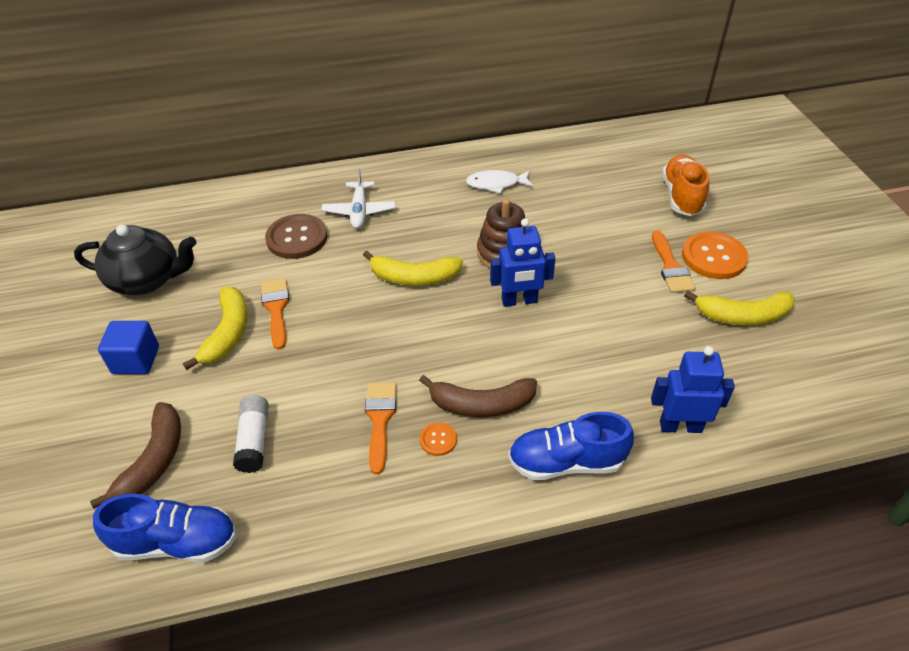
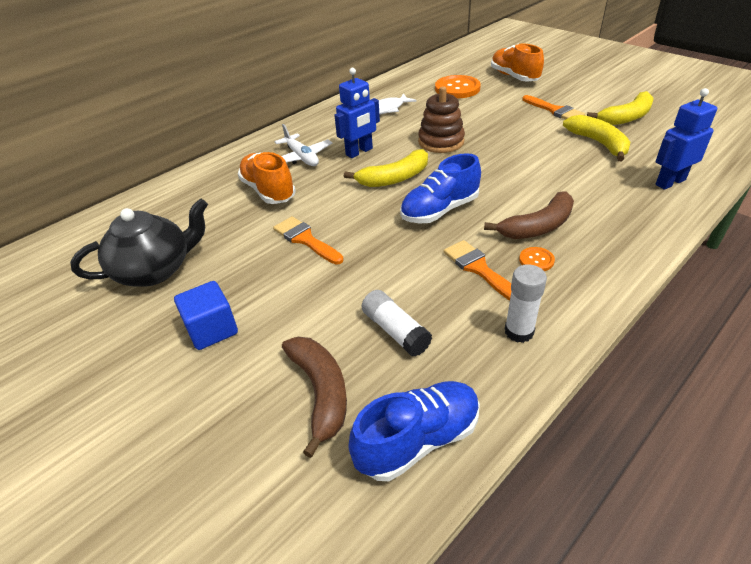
camera: 30 degrees left, 5 degrees down
(227, 333) = (281, 273): yellow banana -> yellow banana (598, 143)
(297, 238) = (268, 191): brown button -> orange shoe
(344, 500) = (519, 331): none -> white glue stick
(519, 301) = (486, 162): blue robot -> blue robot (359, 152)
(566, 462) = (634, 231): blue shoe -> blue shoe (439, 210)
(713, 257) = (572, 97): orange button -> orange button (457, 88)

